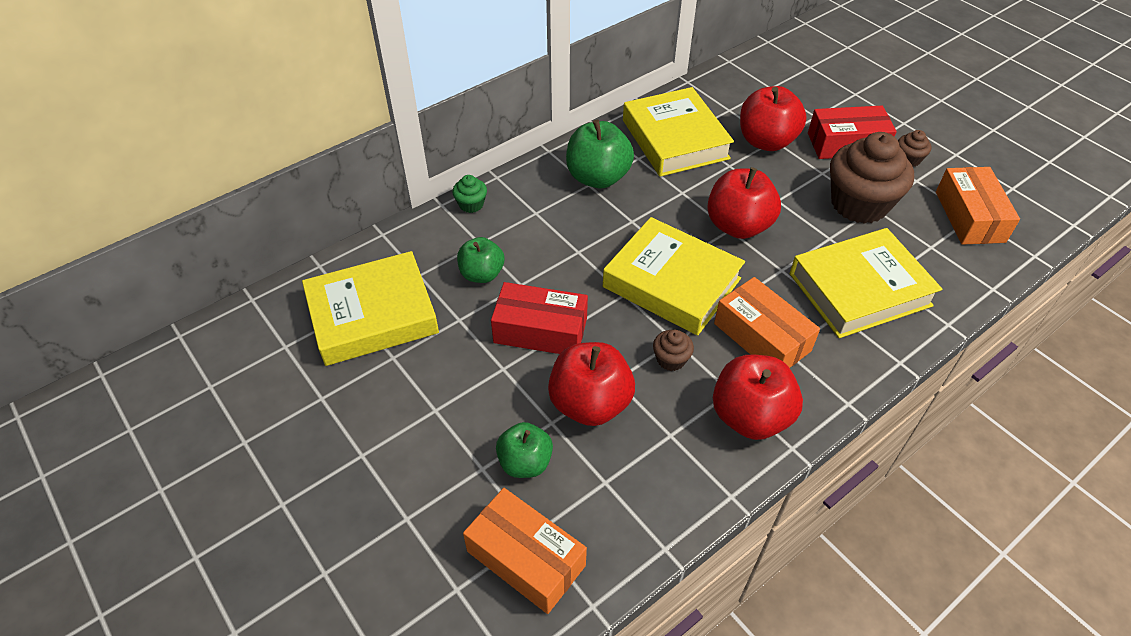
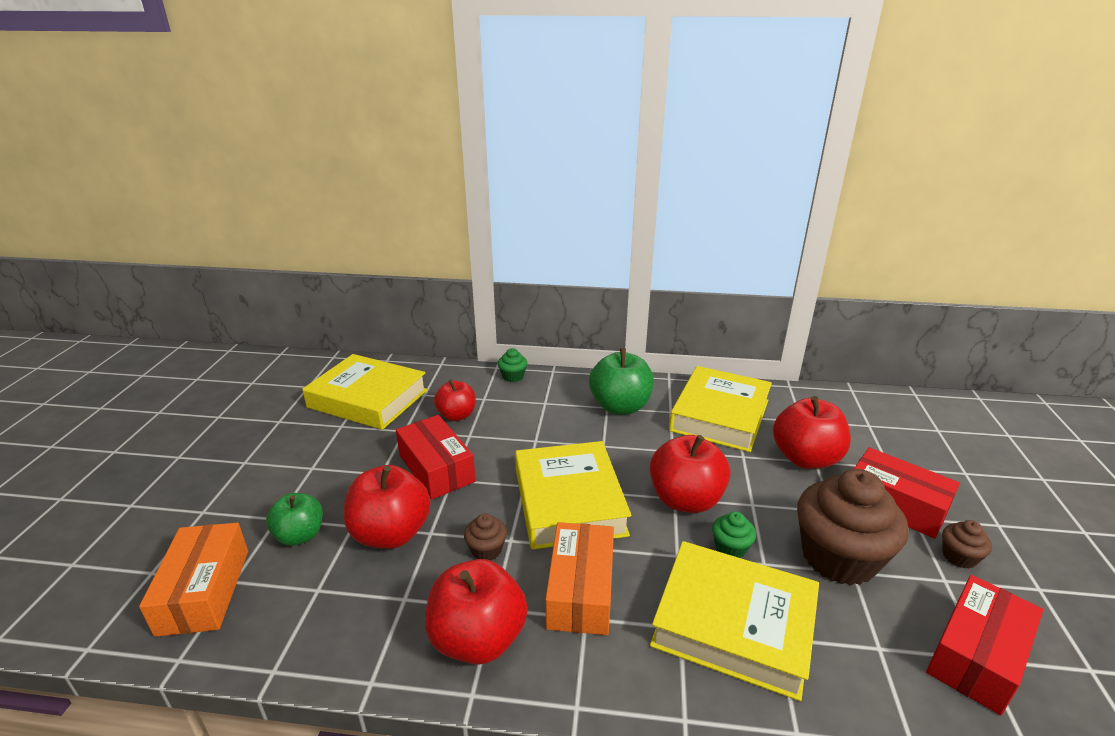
camera: 45 degrees right, 20 degrees down
(482, 274) = (456, 415): green apple -> red apple
(802, 241) = (730, 548): none -> green cupcake
(969, 217) = (977, 655): orange box -> red box

